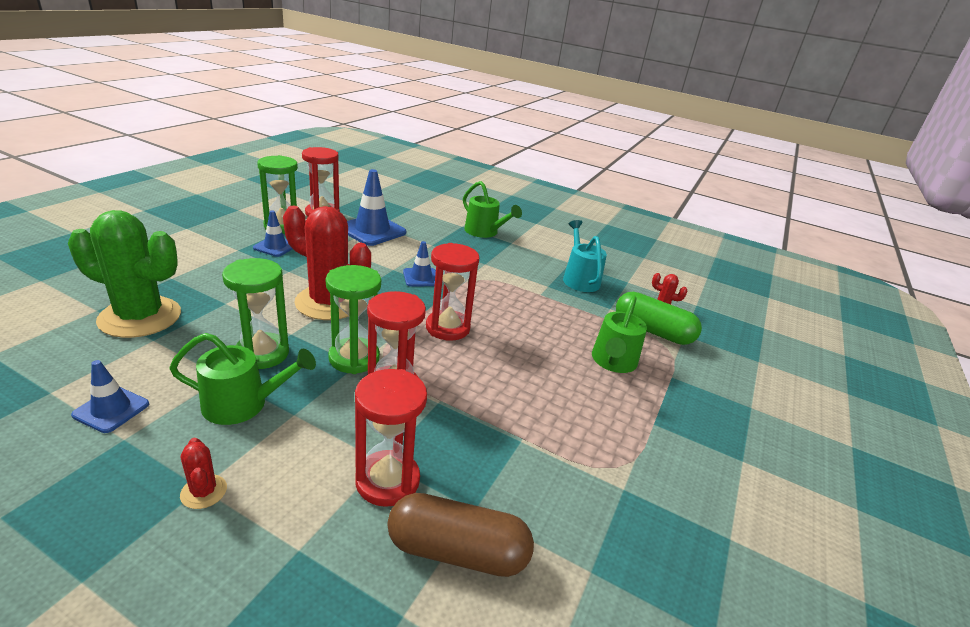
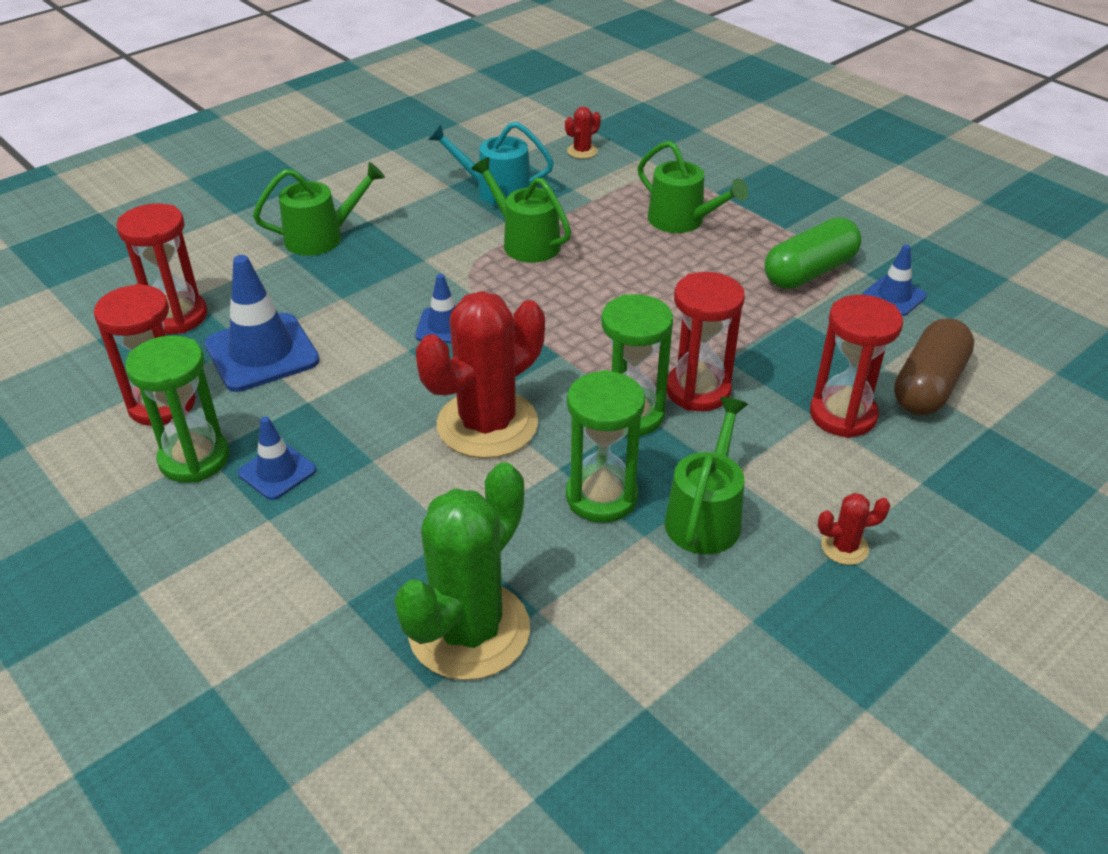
camera: 65 degrees left, 10 degrees up
(111, 409) = (695, 637): blue traffic cone -> blue traffic cone (893, 296)
(447, 328) = (583, 326): red hourglass -> red hourglass (177, 316)
(529, 296) = (526, 242): none -> green watering can
(652, 331) = (631, 175): green capsule -> green capsule (809, 272)

